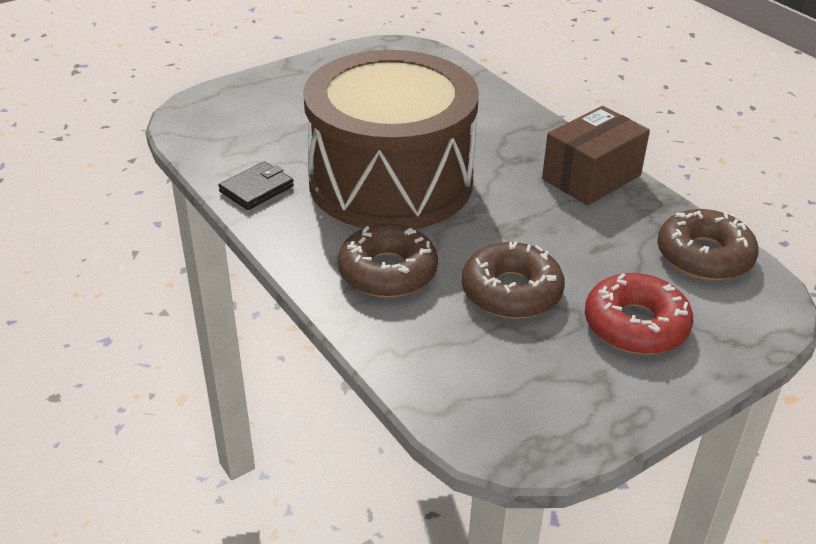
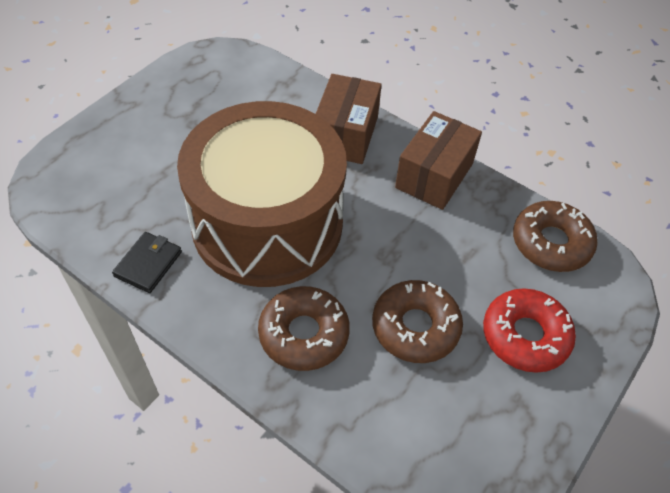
camera: 20 degrees left, 15 degrees up
(507, 129) = (346, 135): none -> brown box

